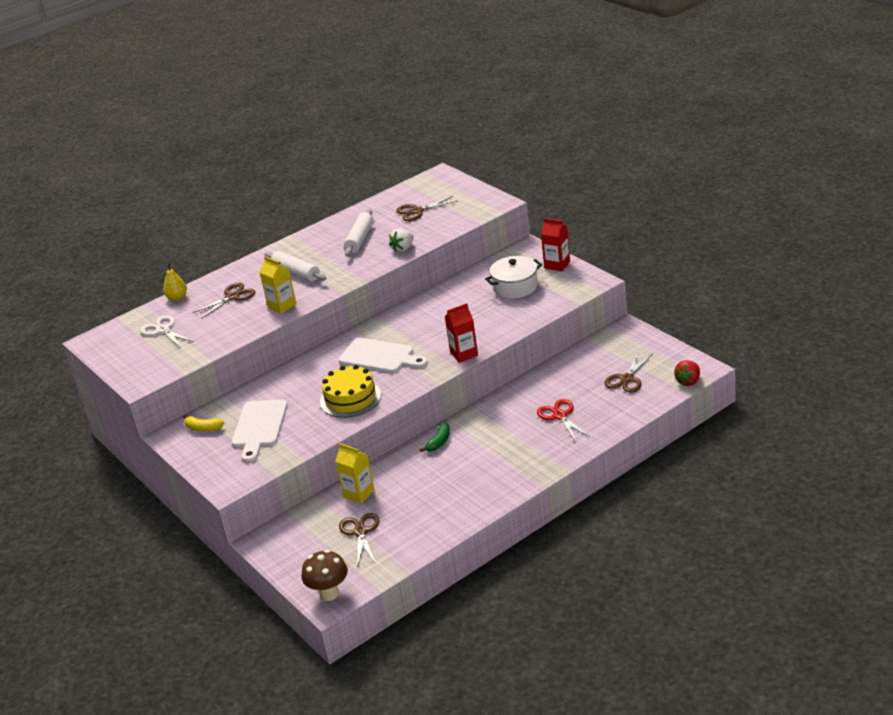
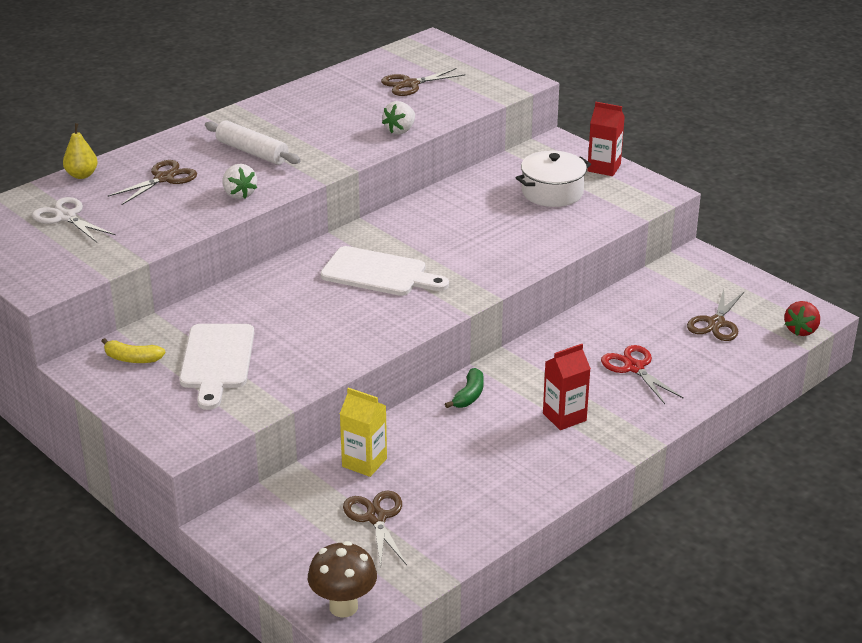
camera: 10 degrees left, 0 degrees up
(282, 306) = (239, 194): yellow carton -> white strawberry
(350, 398) = (346, 327): yellow cake -> none
(360, 239) = (336, 114): white rolling pin -> none
(464, 354) = (498, 276): red carton -> red carton (564, 417)

